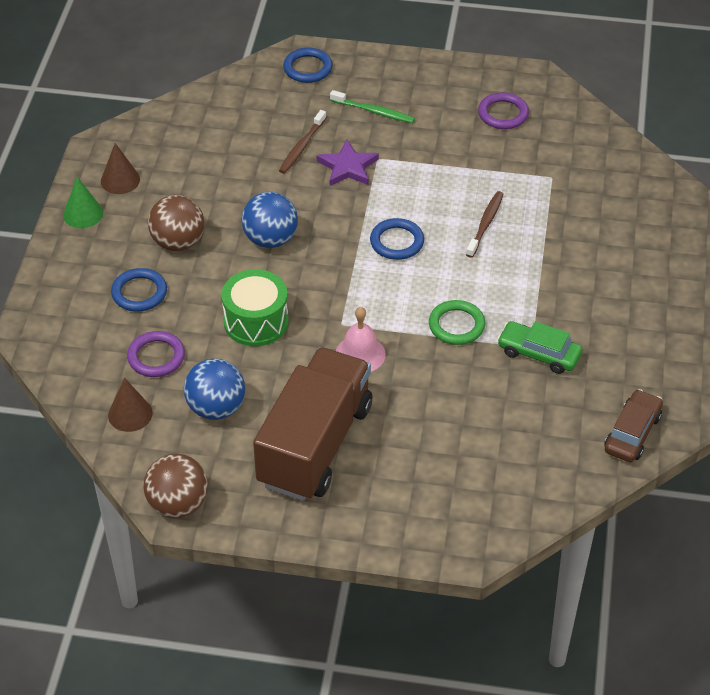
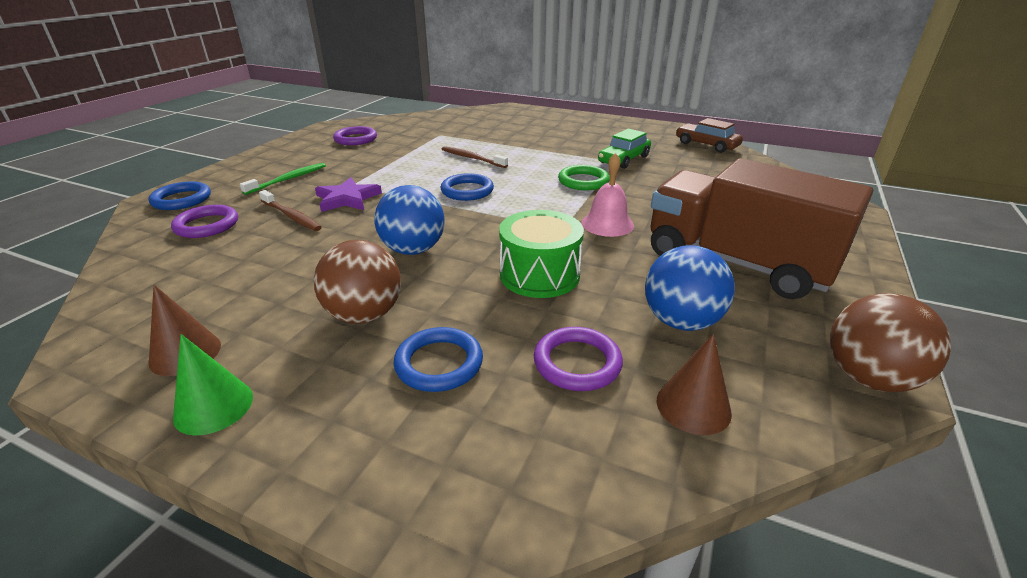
camera: 75 degrees left, 15 degrees down
(269, 107) = (207, 225): none -> purple ring

